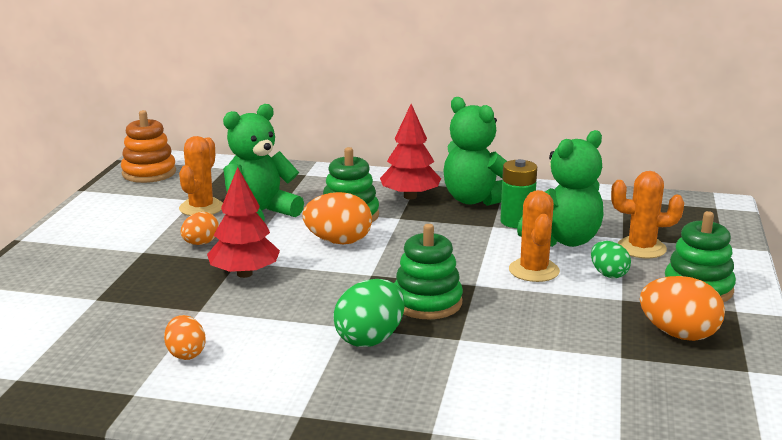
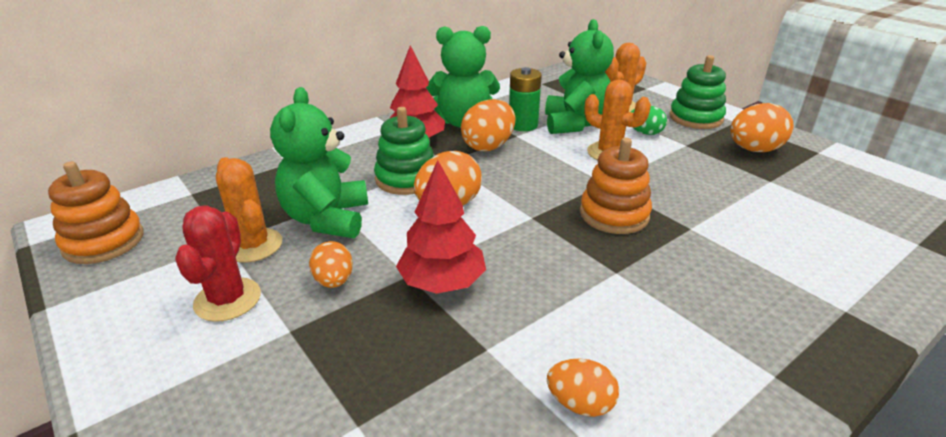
camera: 50 degrees left, 10 degrees up
(146, 225) = (228, 299): none -> red cactus
(370, 339) = (653, 269): green egg -> none
(427, 302) = (614, 214): green stacking toy -> orange stacking toy
(452, 223) = (488, 146): none -> orange egg

